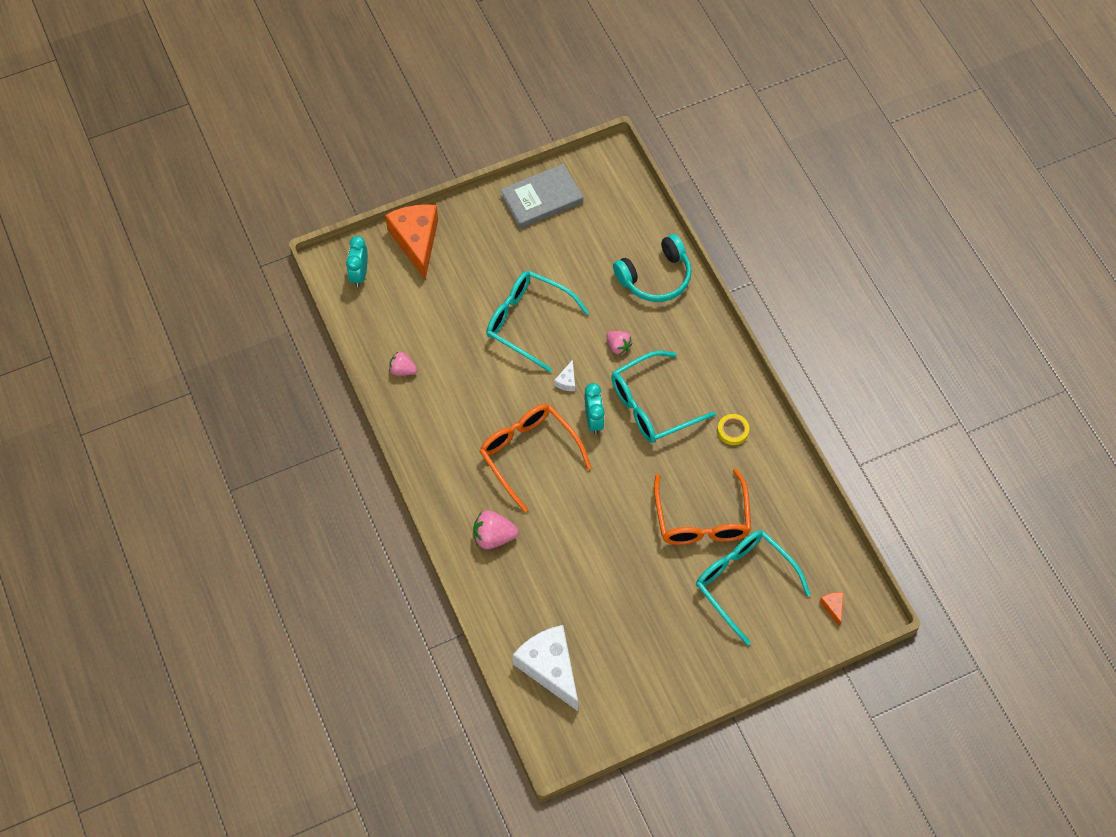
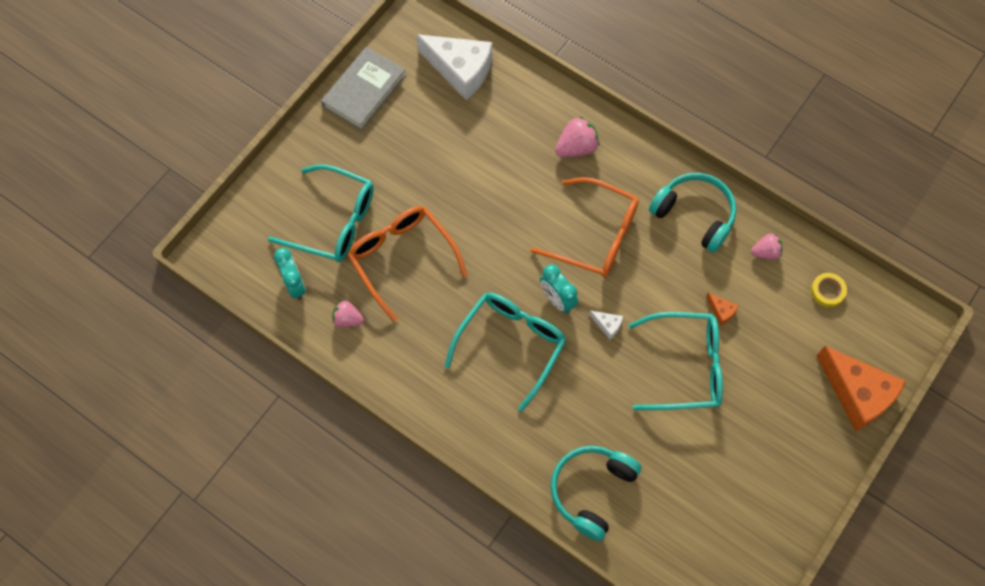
camera: 150 degrees right, 5 degrees up
(359, 274) = (882, 326): turquoise clock -> turquoise clock (294, 285)
(436, 428) = (694, 215): none -> turquoise headphones
(542, 199) = (770, 520): grey book -> grey book (364, 91)
(567, 381) = (607, 325): white cheese -> white cheese turned 135 degrees clockwise
(618, 346) = (581, 389): pink strawberry -> pink strawberry (348, 319)
(733, 431) = (419, 360): yellow tape -> yellow tape (827, 291)
(833, 607) = (242, 241): orange cheese -> orange cheese (721, 311)

